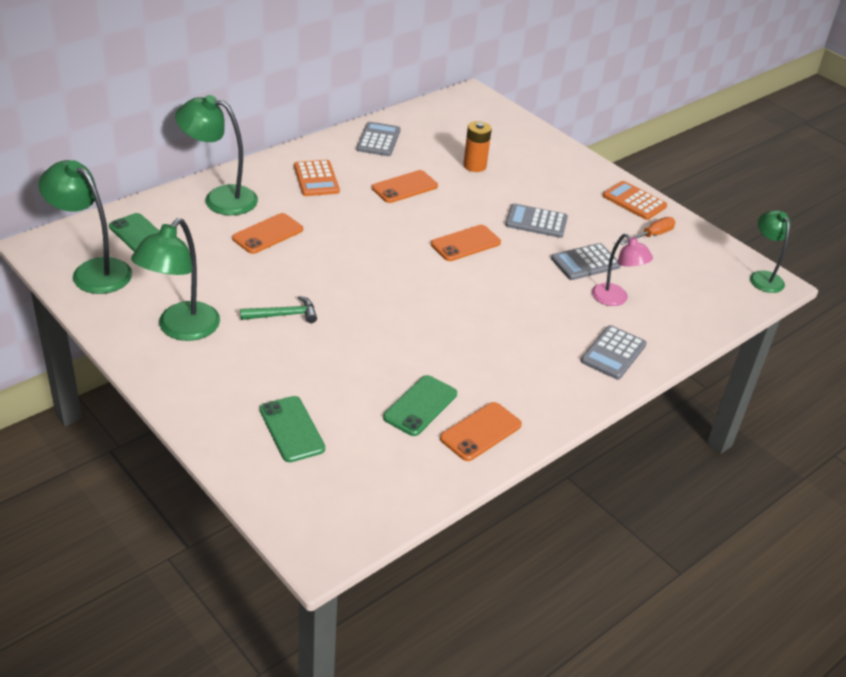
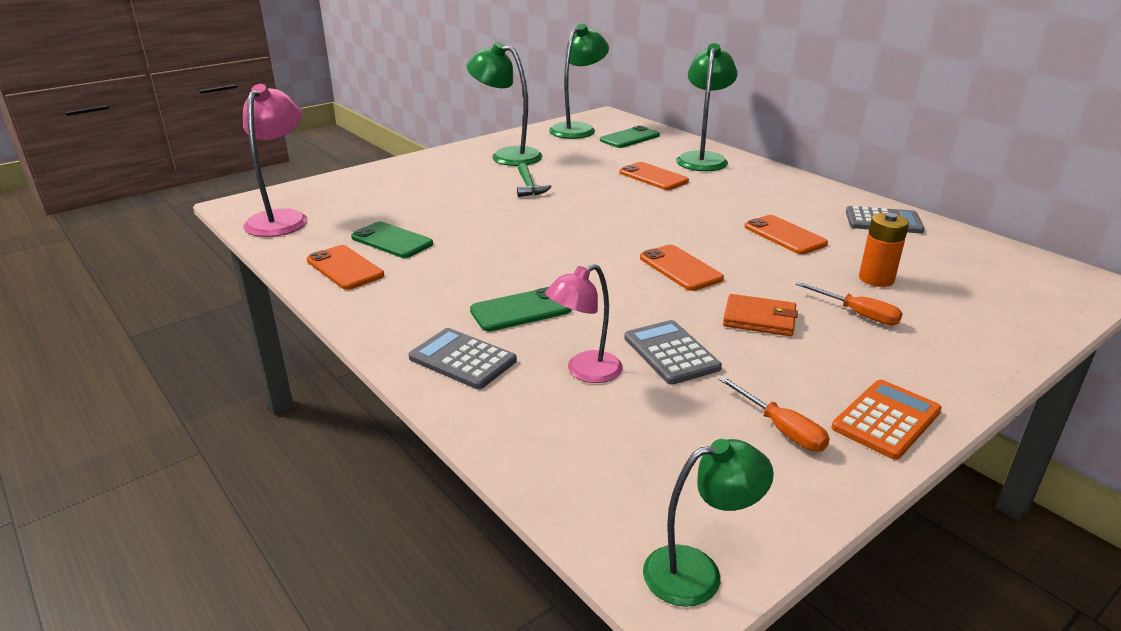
camera: 95 degrees right, 10 degrees down
(291, 429) = (377, 193): green phone -> green phone (520, 310)
(316, 179) = (767, 193): orange calculator -> none
(363, 501) = (282, 218): none -> pink lamp
(524, 184) = (857, 314): none -> orange screwdriver
(536, 222) = (759, 319): grey calculator -> orange wallet

